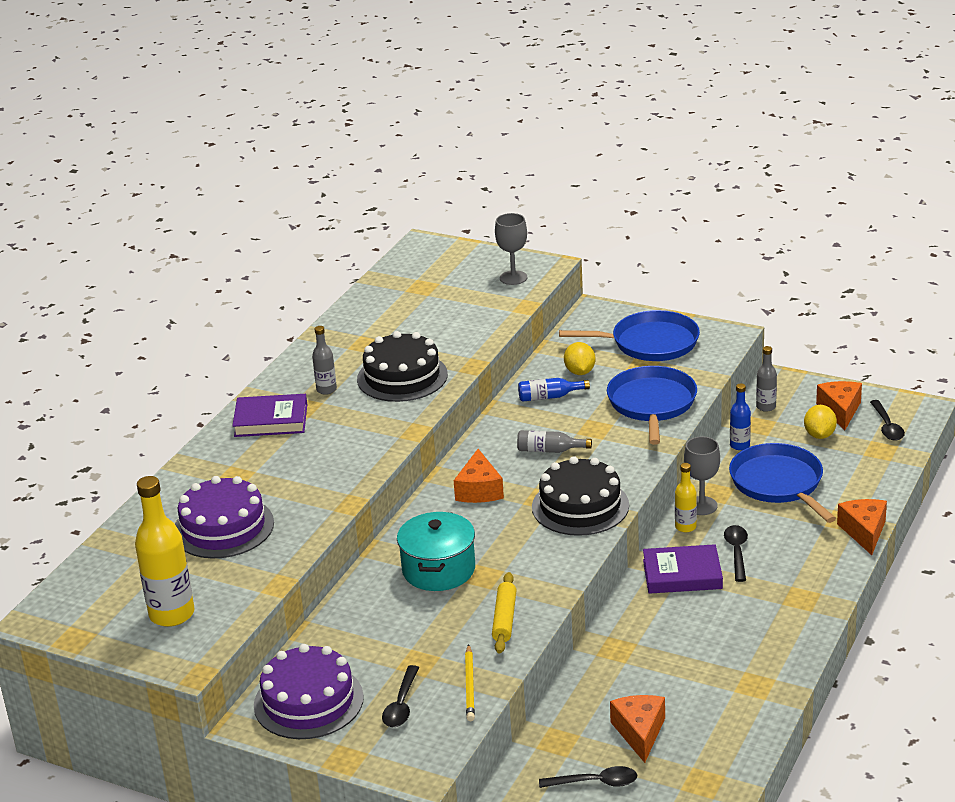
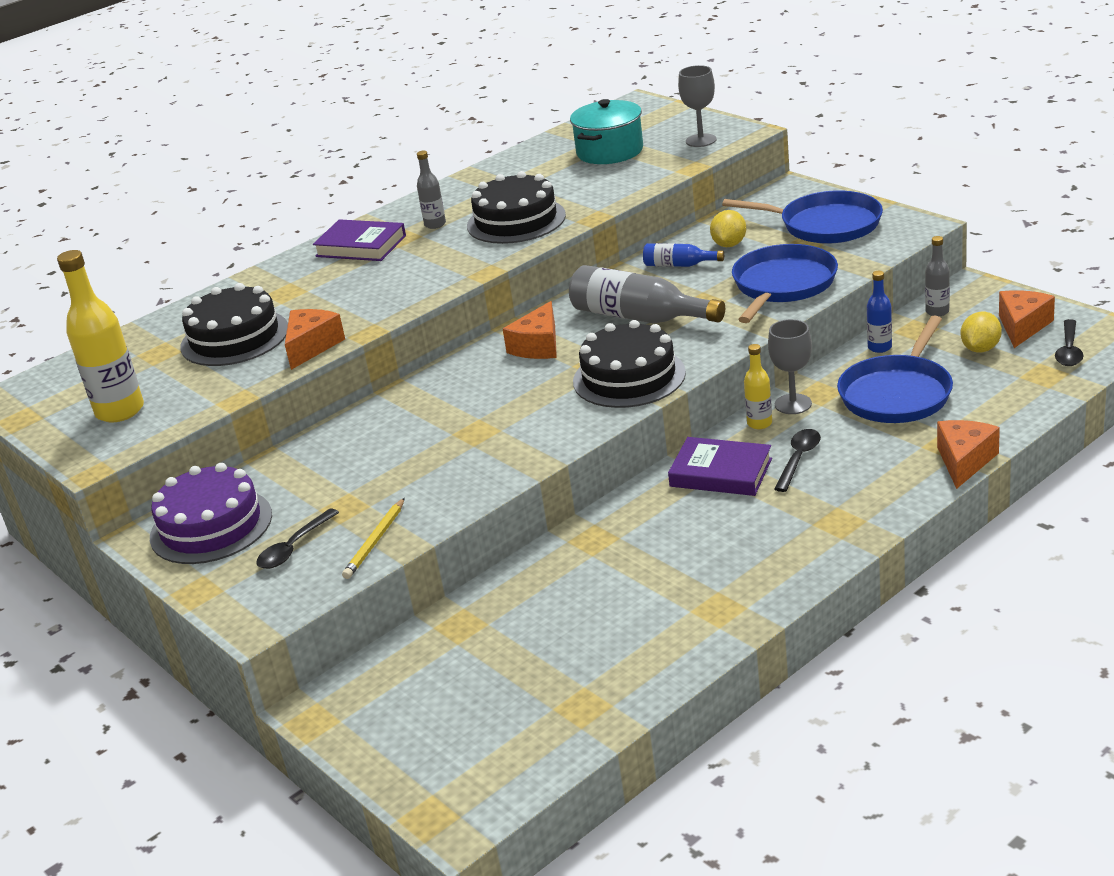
camera: 25 degrees right, 0 degrees up
(223, 527) = (234, 338): purple cake -> black cake
(438, 569) = (437, 418): turquoise pot -> turquoise pot (610, 151)
(504, 619) = (463, 479): yellow rolling pin -> none
(549, 450) = (639, 317): grey bottle -> grey bottle, size x1.91
(595, 782) = (466, 679): black spoon -> none
(639, 732) = (553, 635): orange cheese -> orange cheese (312, 346)
(779, 483) = (897, 394): blue pan -> blue pan turned 150 degrees counterclockwise

